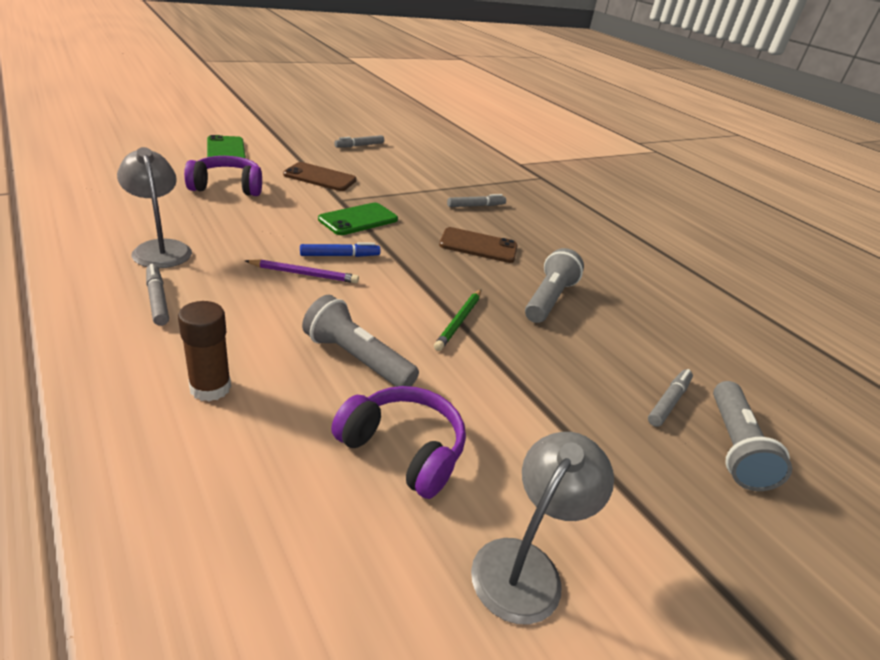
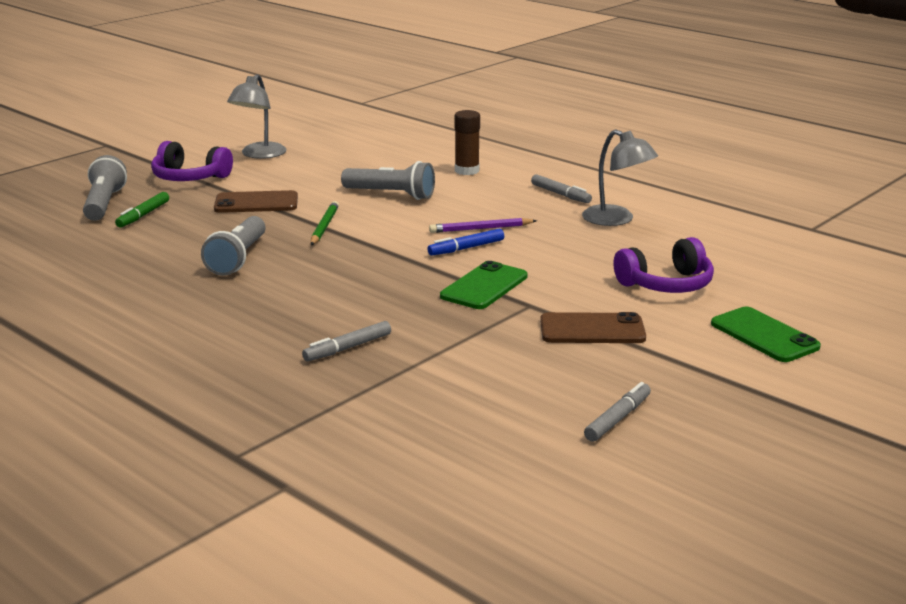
camera: 170 degrees right, 10 degrees down
(403, 450) = (336, 170): purple headphones -> purple headphones (189, 177)
(478, 246) = (326, 292): brown phone -> brown phone (256, 203)
(668, 402) = (143, 215): grey marker -> green marker

